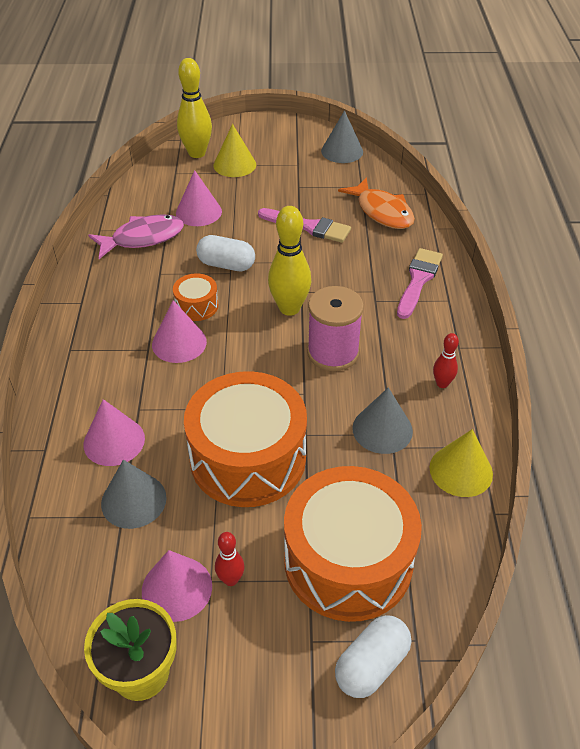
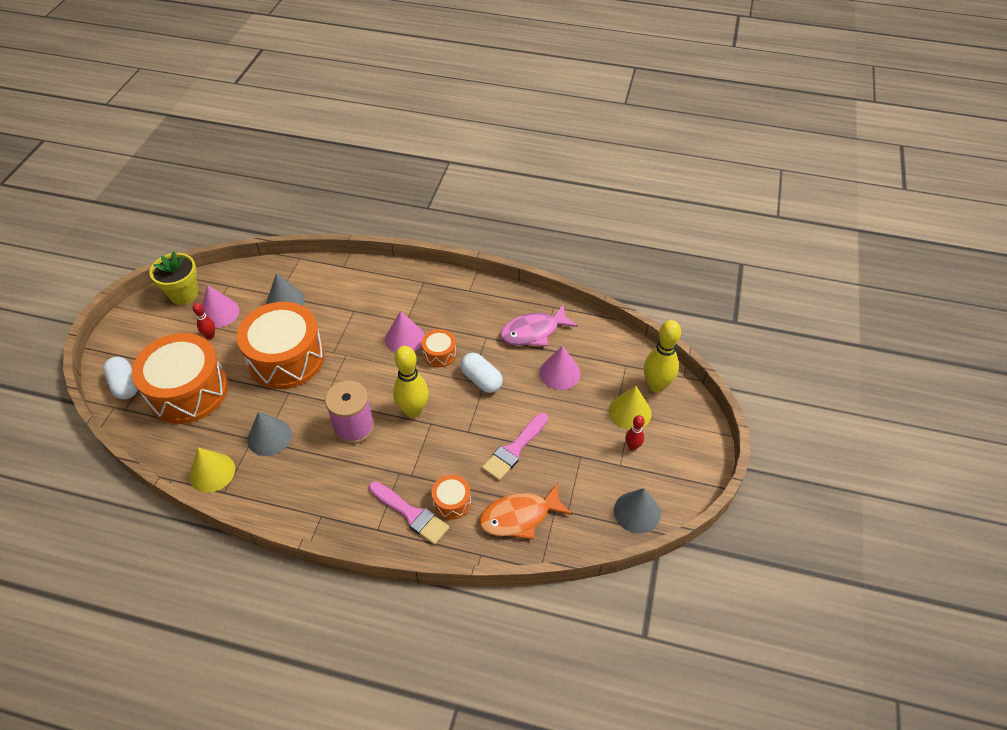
camera: 105 degrees right, 5 degrees up
(114, 441) = (333, 297): pink cone -> none
(143, 238) = (533, 332): pink fish -> pink fish turned 75 degrees clockwise
(226, 265) = (481, 380): white capsule -> white capsule turned 75 degrees counterclockwise
(389, 256) = (452, 502): none -> orange drum
(442, 383) = (290, 489): red bowling pin -> red bowling pin (632, 446)

